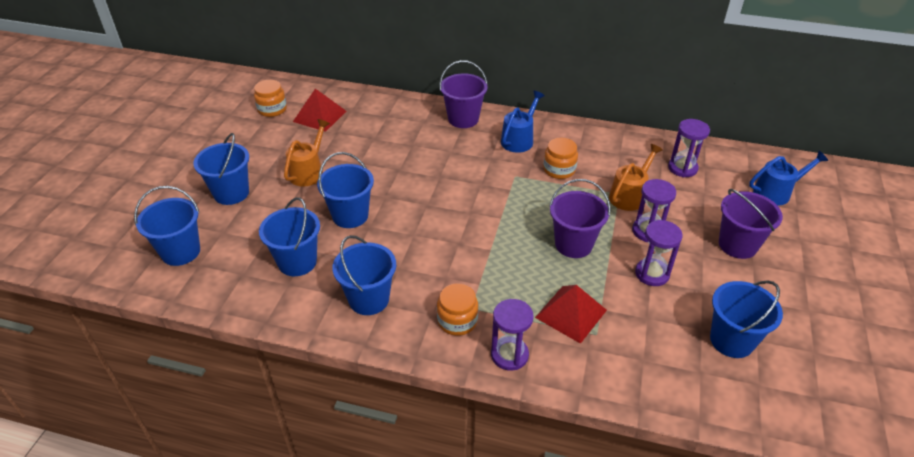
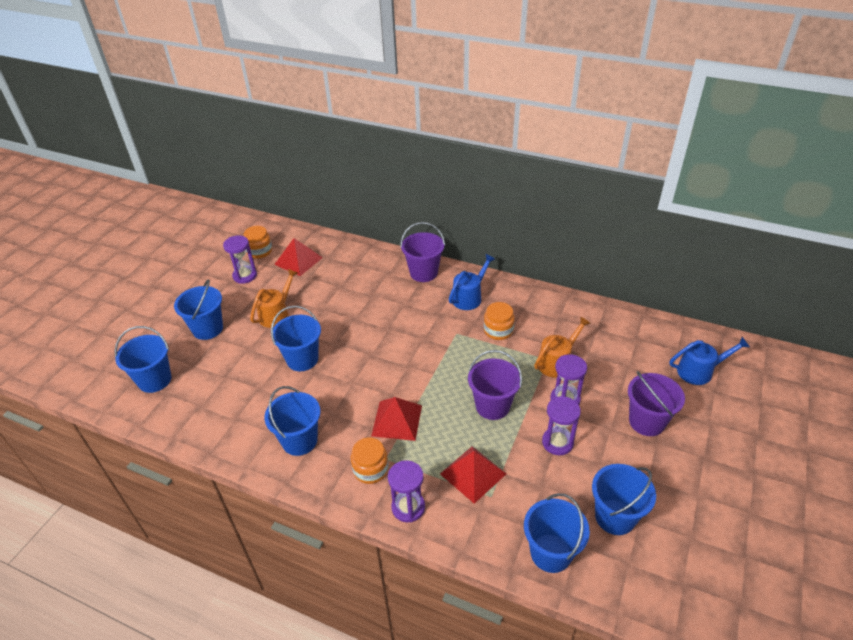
camera: 10 degrees right, 0 degrees up
(297, 262) = (248, 399): blue bucket -> blue bucket (551, 553)
(473, 268) = (397, 420): none -> red pyramid
(682, 168) = (614, 338): purple hourglass -> purple hourglass (245, 276)

